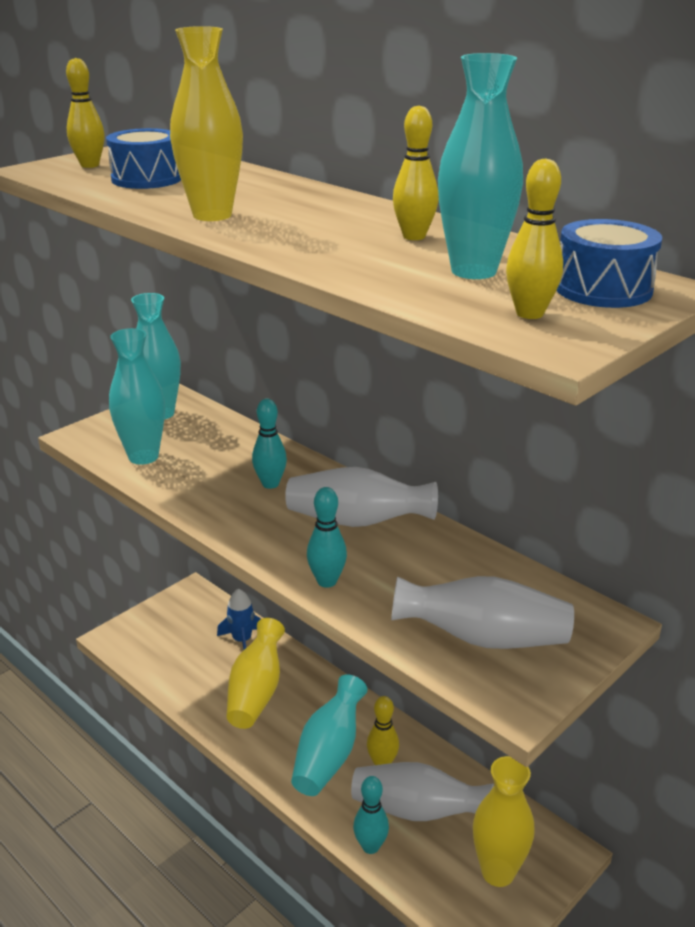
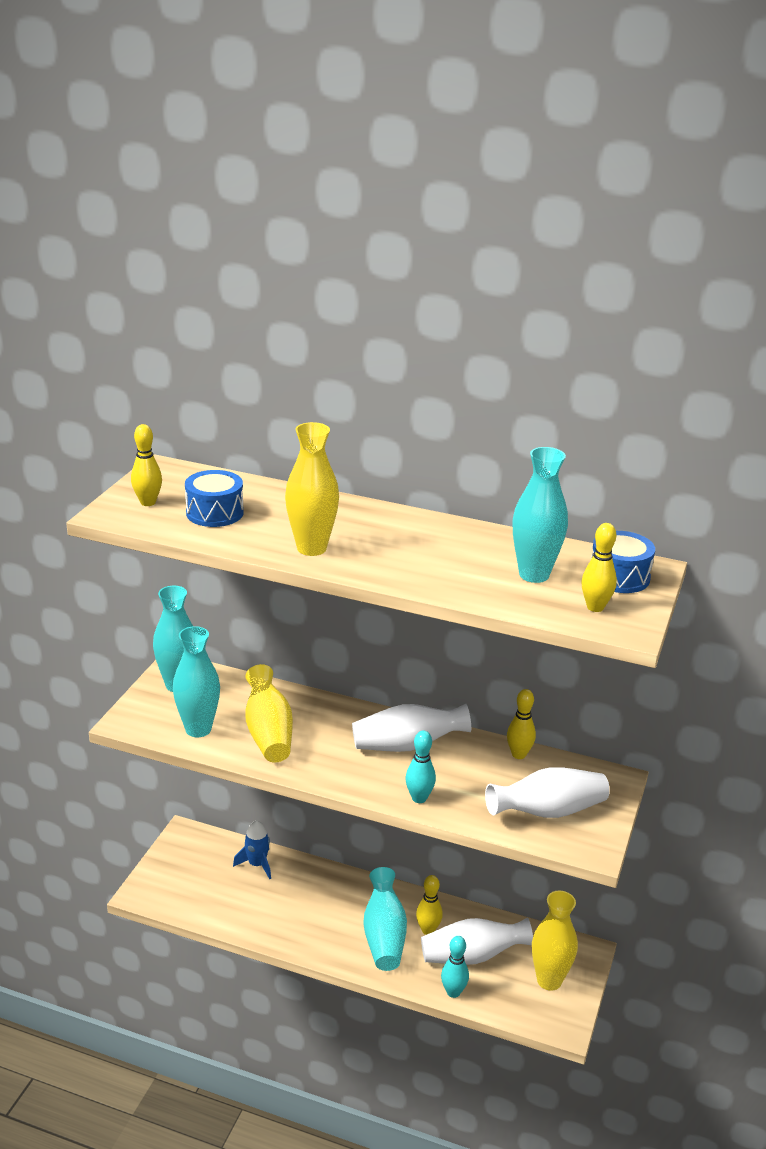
camera: 25 degrees left, 0 degrees up
(256, 691) = (296, 903): yellow vase -> yellow vase (268, 733)
(270, 484) = (320, 729): turquoise bowling pin -> none
(414, 236) = (469, 546): yellow bowling pin -> yellow bowling pin (519, 754)

